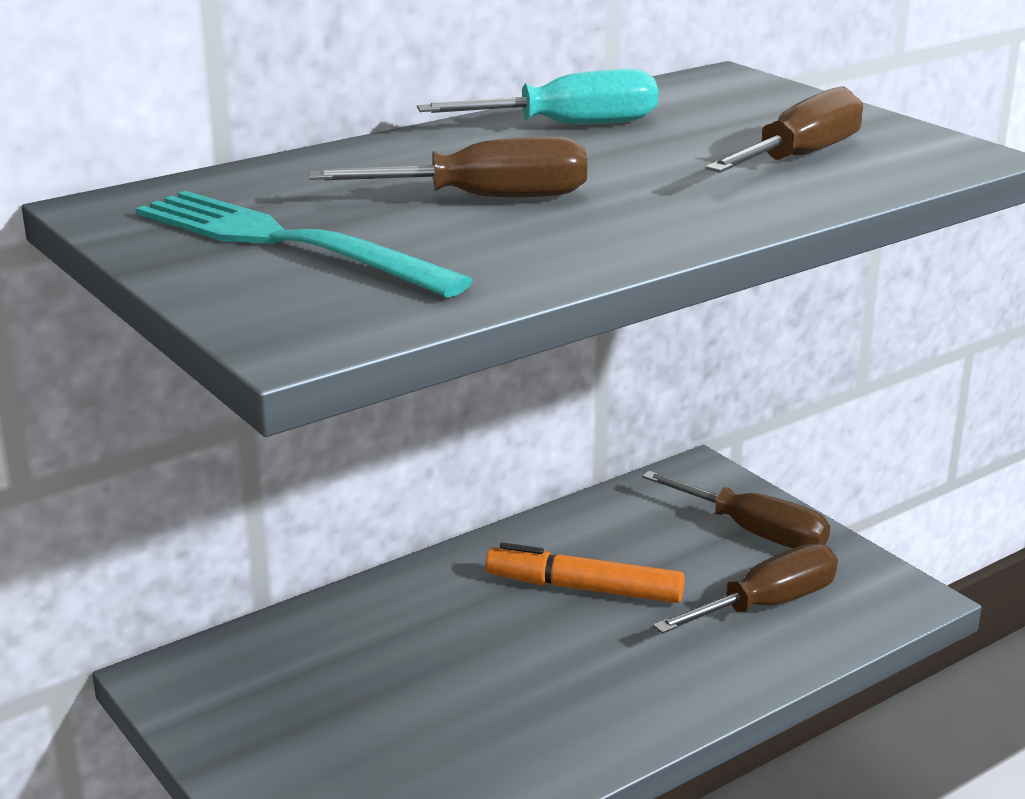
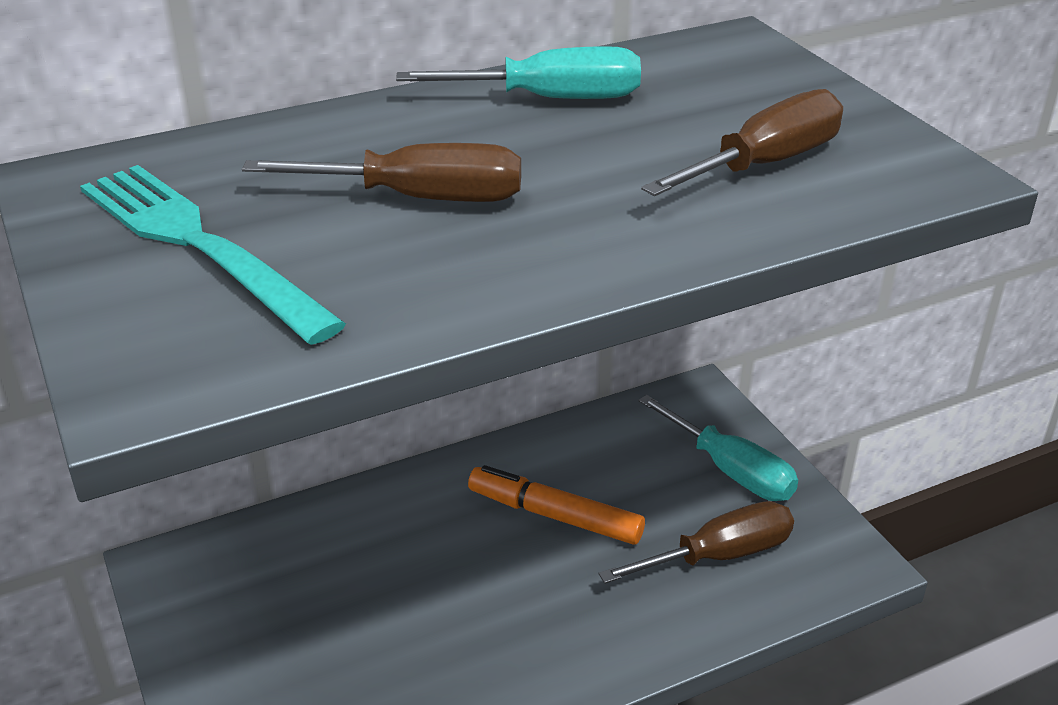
camera: 10 degrees right, 10 degrees up
(754, 532) = (731, 471): brown screwdriver -> turquoise screwdriver

